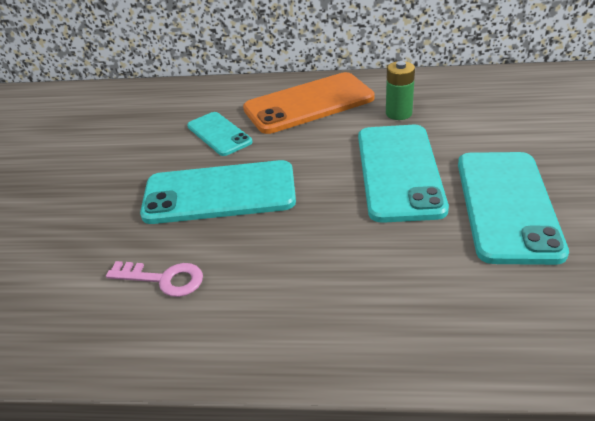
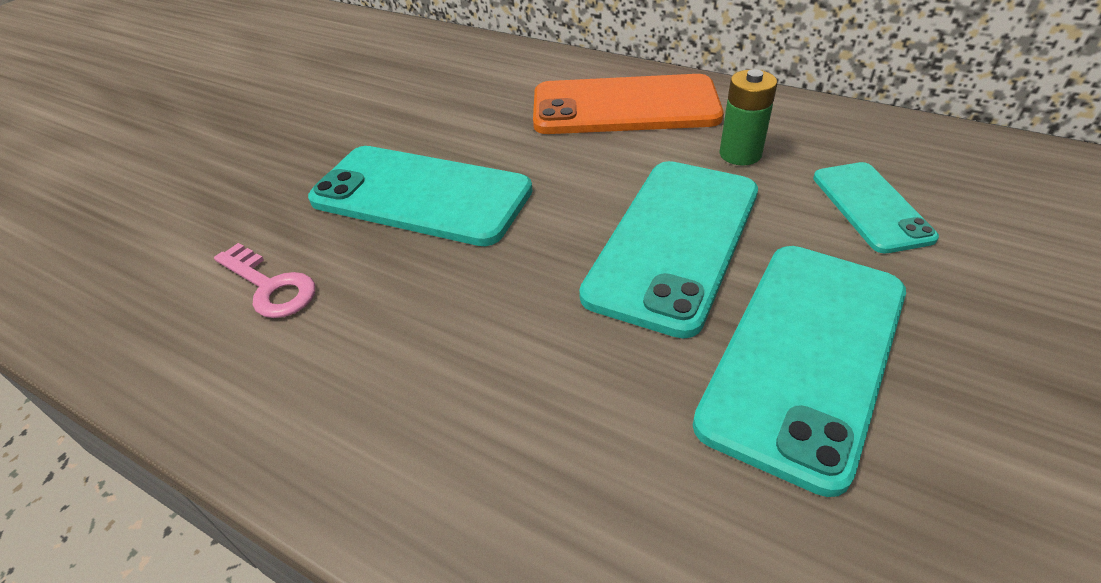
camera: 25 degrees right, 5 degrees up
(219, 134) = (482, 117): turquoise phone -> turquoise phone (871, 207)

